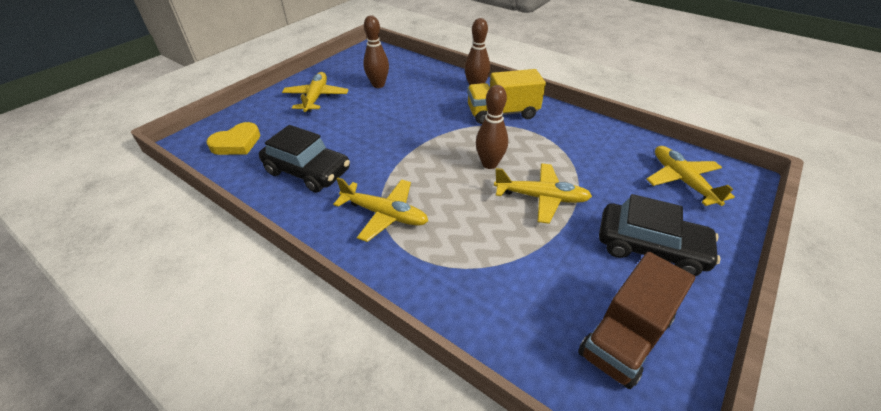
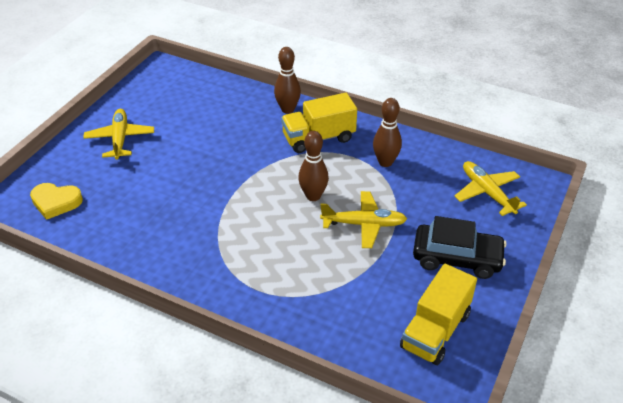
camera: 10 degrees left, 0 degrees up
(237, 143) = (56, 202): yellow heart -> yellow heart turned 60 degrees clockwise
(307, 171) = (140, 224): black car -> none
(378, 85) = (183, 116): brown bowling pin -> brown bowling pin (385, 162)
(384, 214) = (225, 257): yellow plane -> none
(625, 336) = (435, 330): brown truck -> yellow truck

